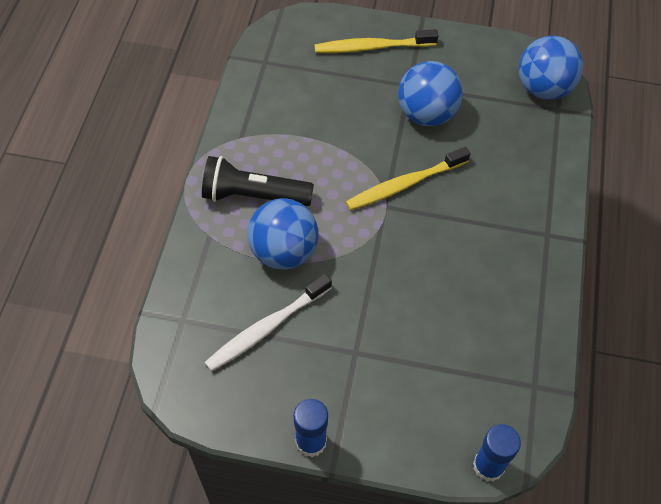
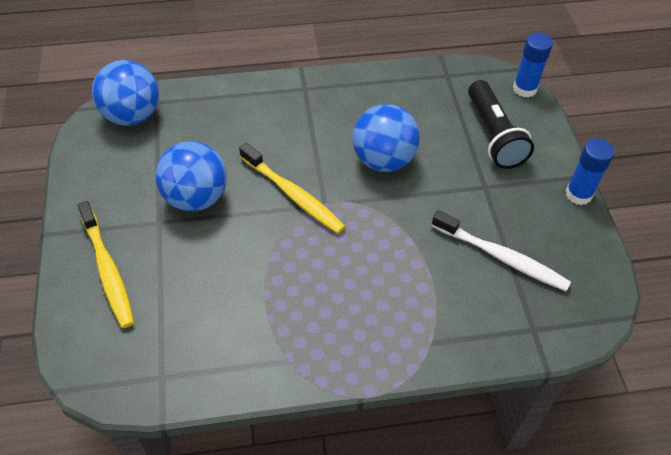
camera: 110 degrees left, 5 degrees down
(253, 195) = (362, 319): black flashlight -> black flashlight (493, 136)
(284, 252) = (416, 269): blue ball -> blue ball (383, 160)

